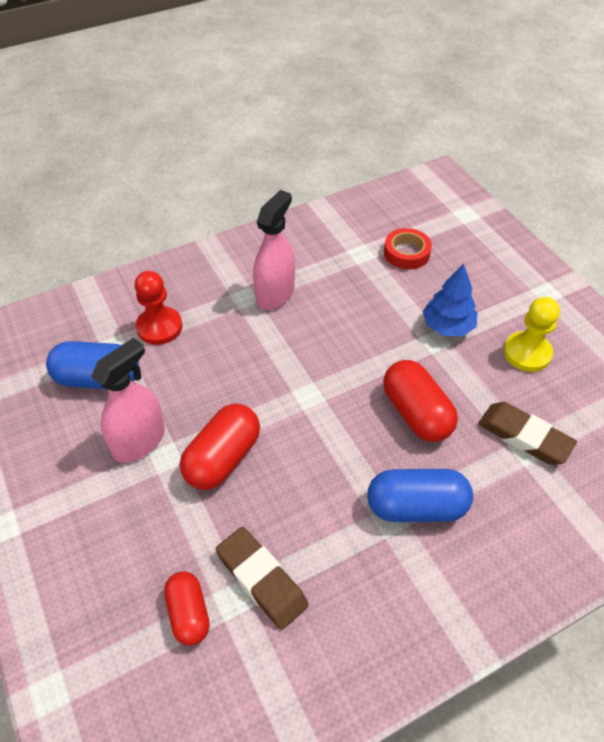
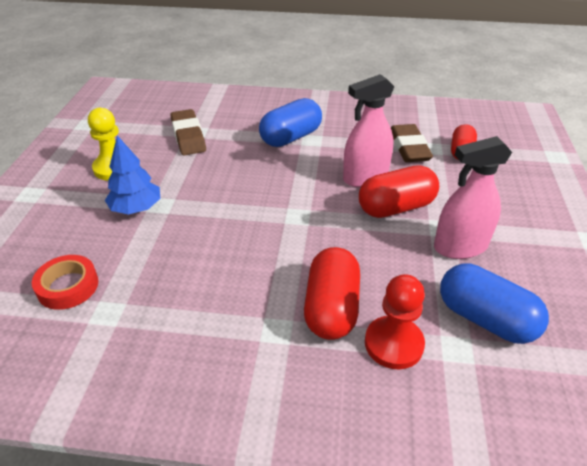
camera: 145 degrees left, 10 degrees down
(275, 294) = (242, 315): pink spray bottle -> pink spray bottle (365, 177)
(416, 413) = (235, 172): red capsule -> red capsule (331, 308)
(416, 507) = (291, 137): blue capsule -> blue capsule turned 75 degrees counterclockwise

